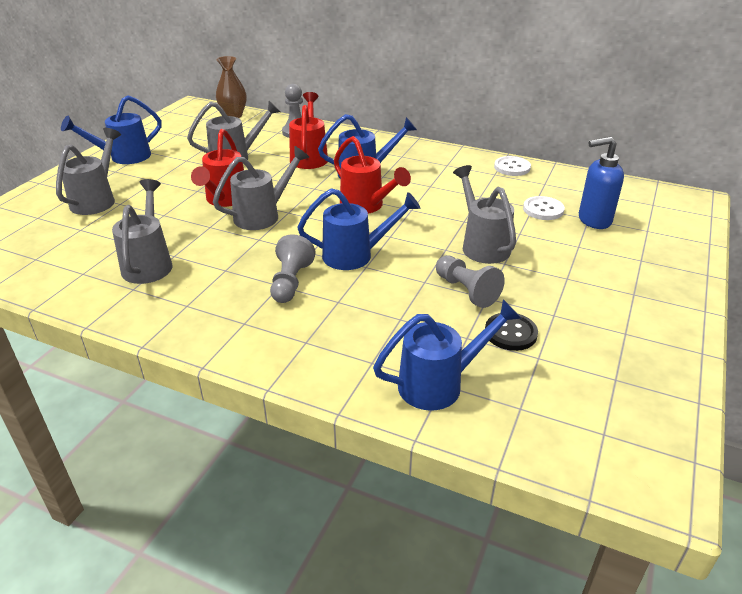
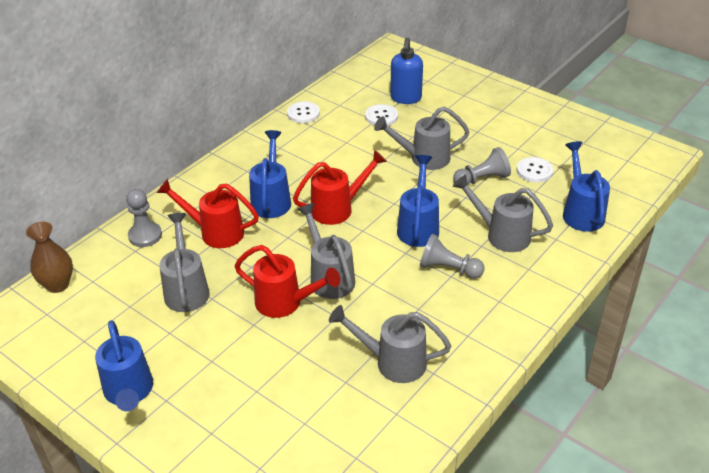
camera: 75 degrees left, 5 degrees up
(96, 200) = (239, 413): grey watering can -> grey watering can (501, 235)
(510, 333) = (534, 171): black button -> white button

